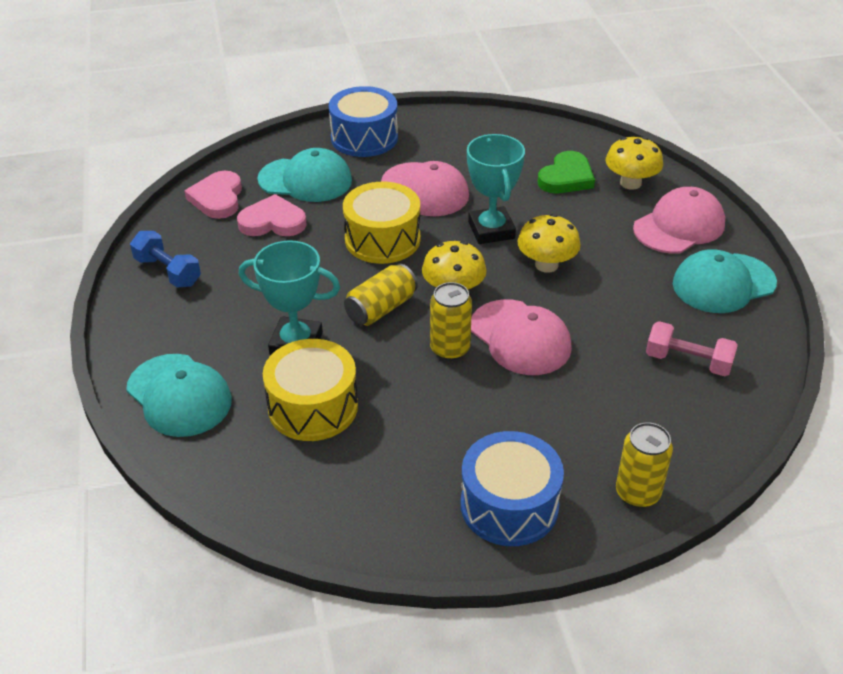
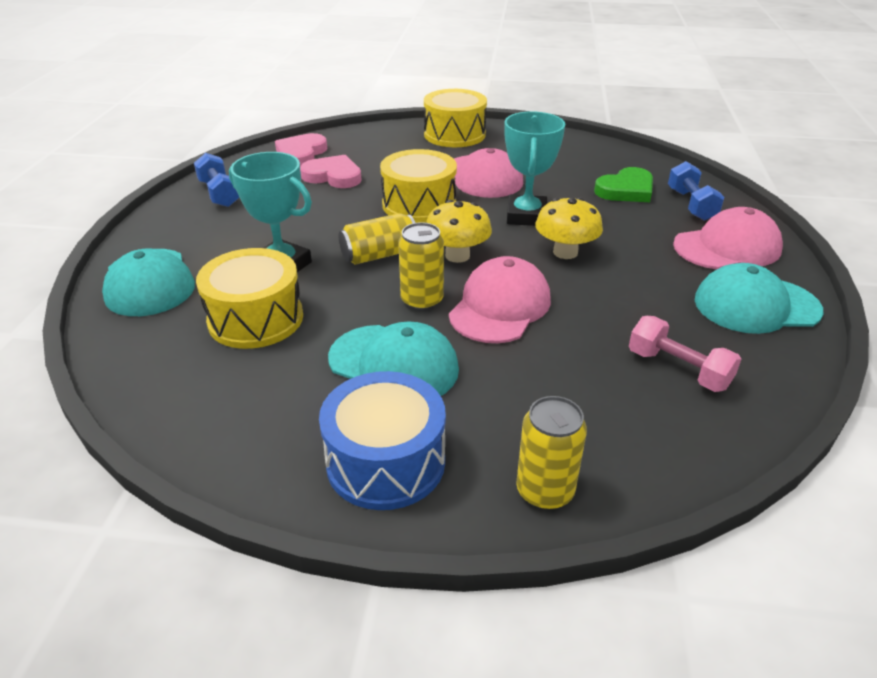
camera: 20 degrees right, 5 degrees down
(305, 180) = (383, 154): turquoise cap -> turquoise cap (394, 364)
(364, 138) = (454, 134): blue drum -> yellow drum
(520, 338) = (500, 306): pink cap -> pink cap turned 135 degrees counterclockwise
(630, 183) = (691, 204): yellow mushroom -> blue dumbbell

